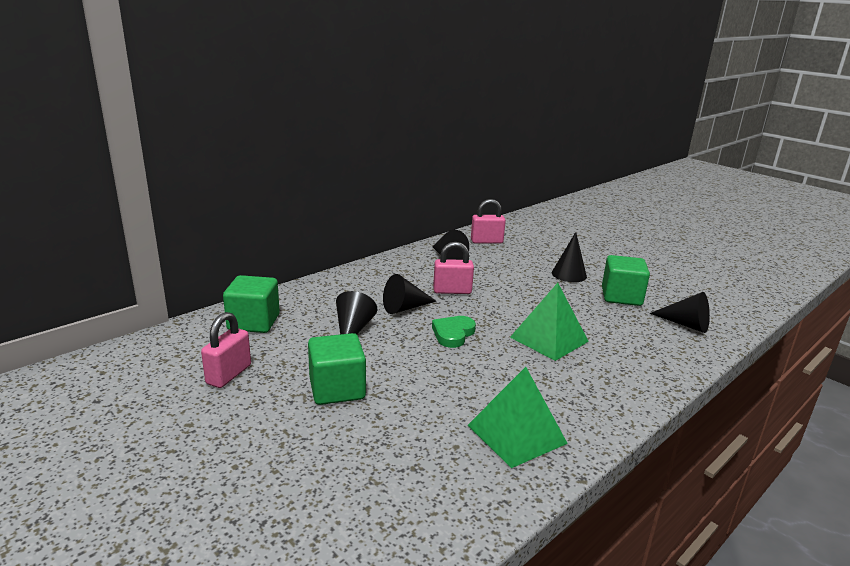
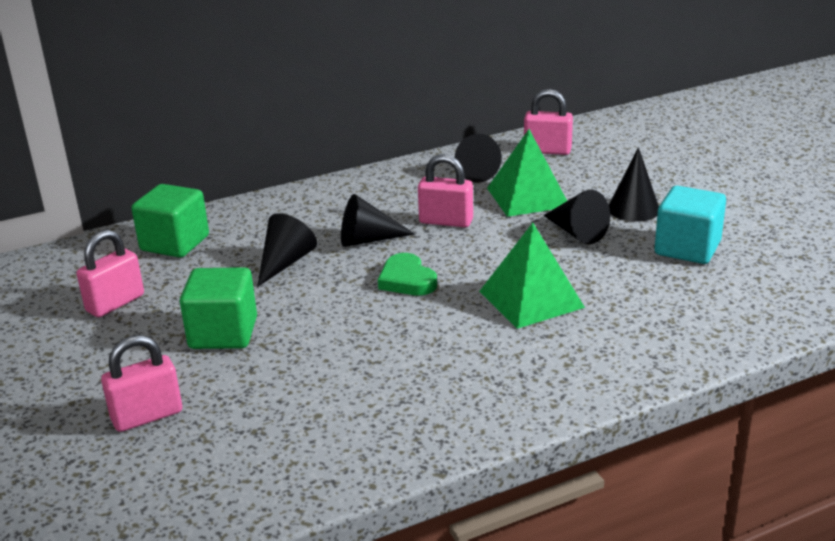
camera: 20 degrees right, 5 degrees up
(313, 468) = (147, 416): none -> pink padlock
(453, 334) = (407, 280): green heart -> green heart turned 75 degrees counterclockwise
(517, 434) = (399, 411): green pyramid -> green pyramid (528, 197)
(621, 297) = (687, 248): green cube -> turquoise cube
(685, 324) = (753, 297): black cone -> black cone (576, 232)

